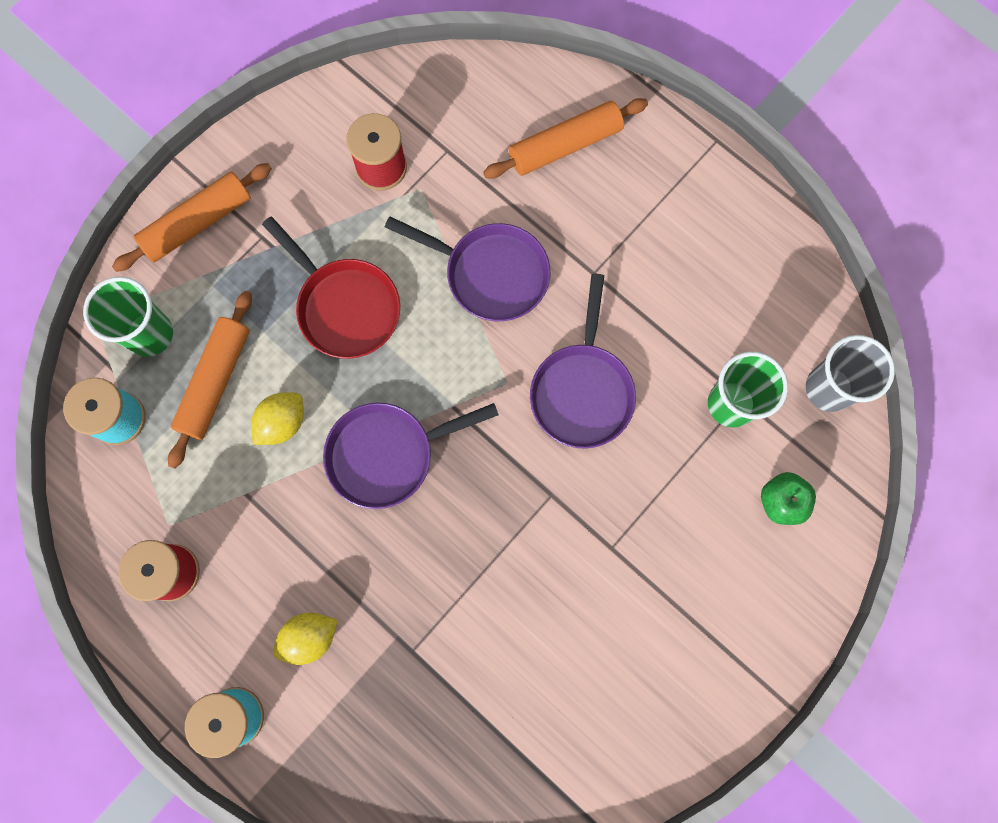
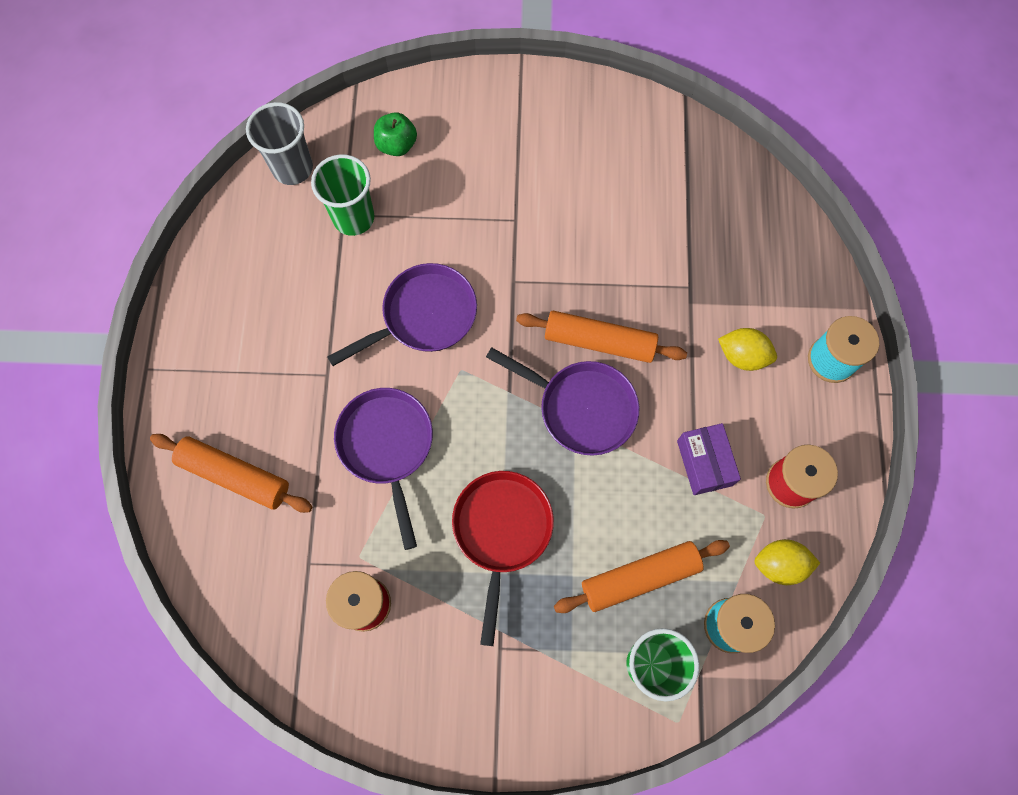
camera: 130 degrees left, 5 degrees down
(198, 223) = (532, 713): orange rolling pin -> orange rolling pin (599, 341)
(252, 515) = (704, 463): none -> purple box
(282, 423) = (625, 500): yellow lemon -> yellow lemon (779, 564)

